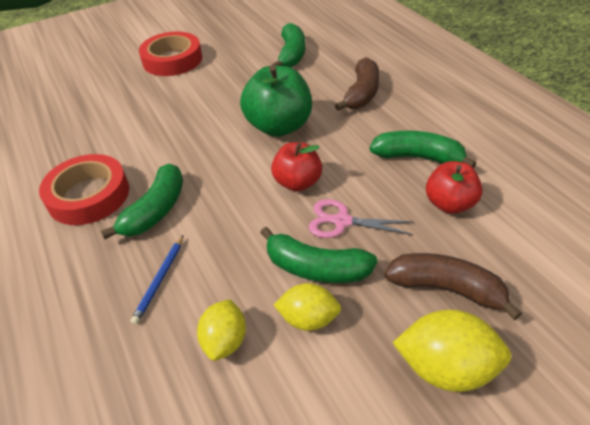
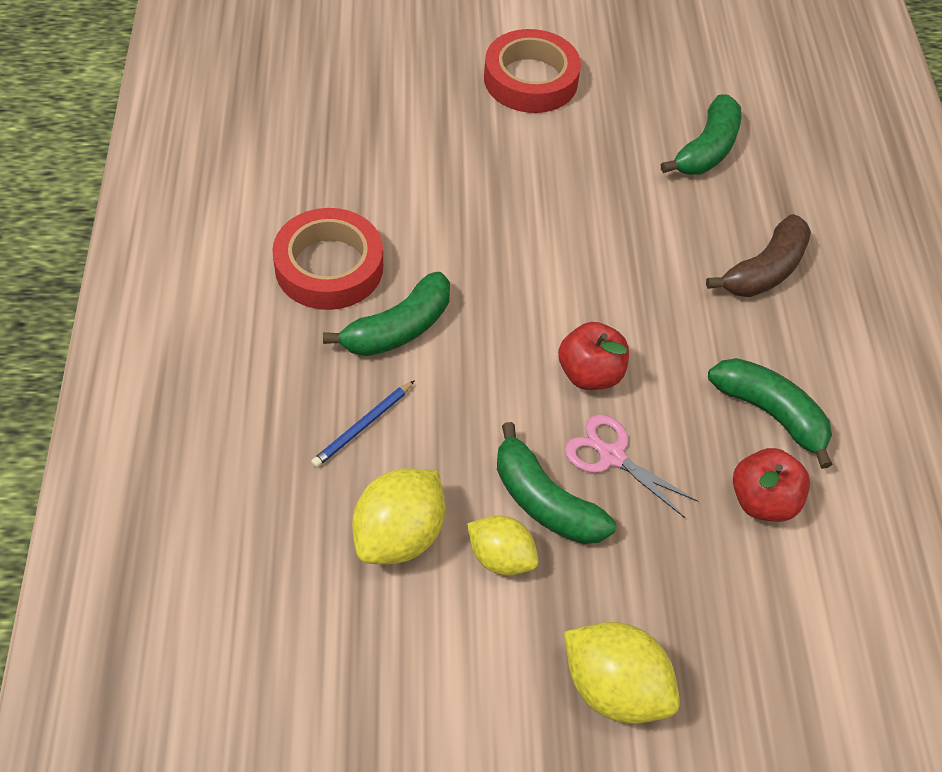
camera: 20 degrees right, 10 degrees up
(225, 341) = (399, 535): yellow lemon -> yellow lemon, size x1.52
(279, 126) = (616, 273): green apple -> none
(446, 289) = (678, 604): brown banana -> none

